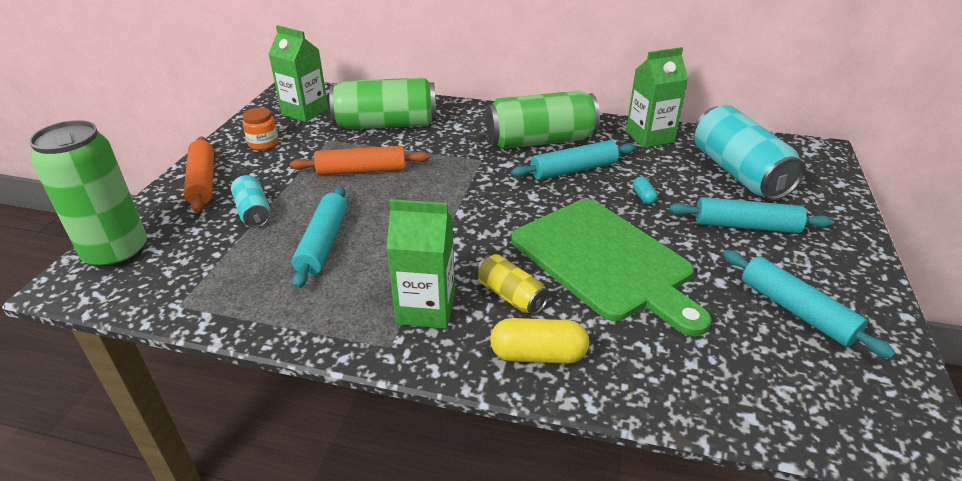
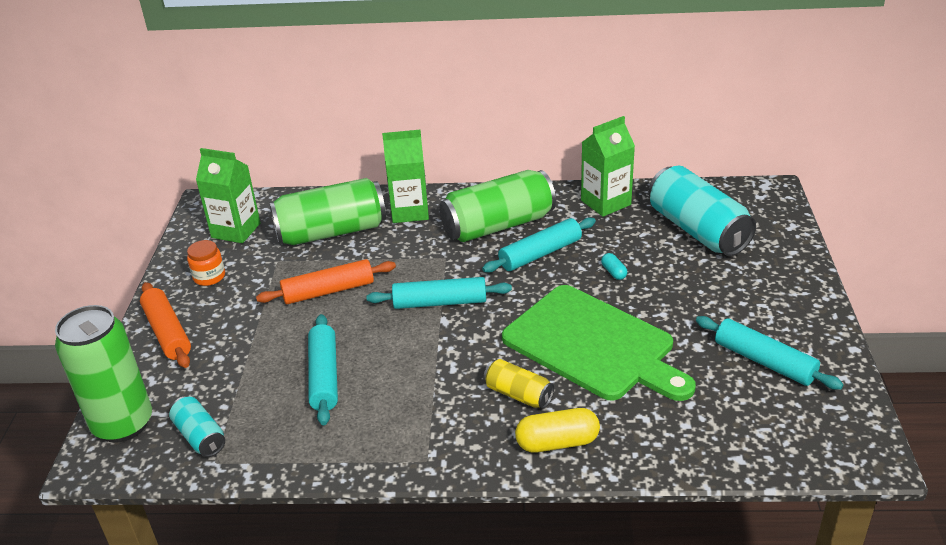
camera: 10 degrees left, 0 degrees up
(253, 212) = (238, 356): turquoise can -> turquoise can (200, 436)
(426, 308) = (446, 421): green carton -> green carton (410, 211)
(746, 226) = (712, 286): turquoise rolling pin -> turquoise rolling pin (440, 302)

